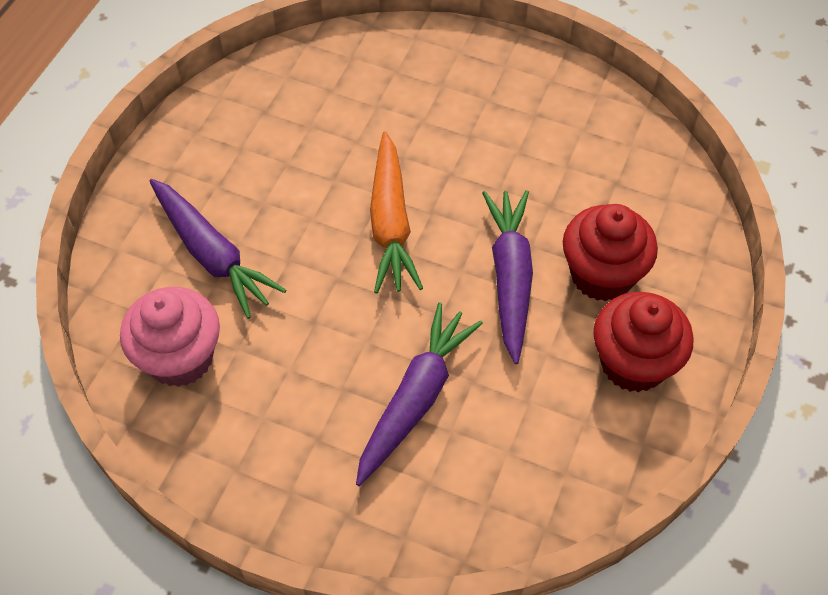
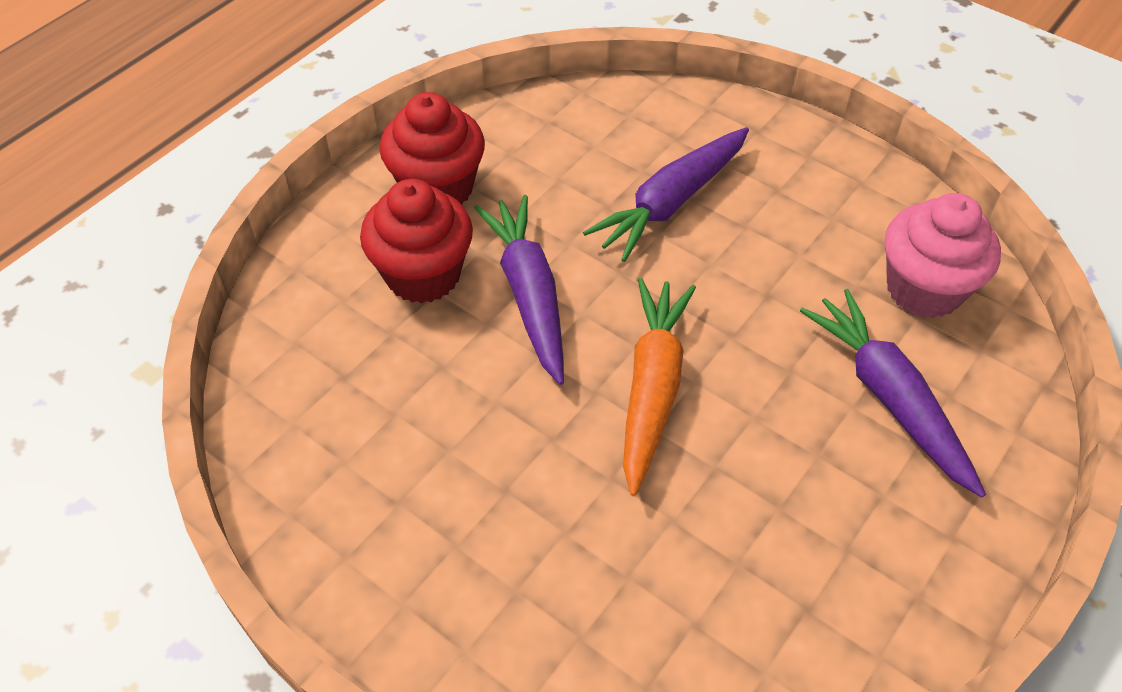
camera: 165 degrees left, 5 degrees down
(510, 277) = (528, 294): purple carrot -> purple carrot turned 150 degrees clockwise

